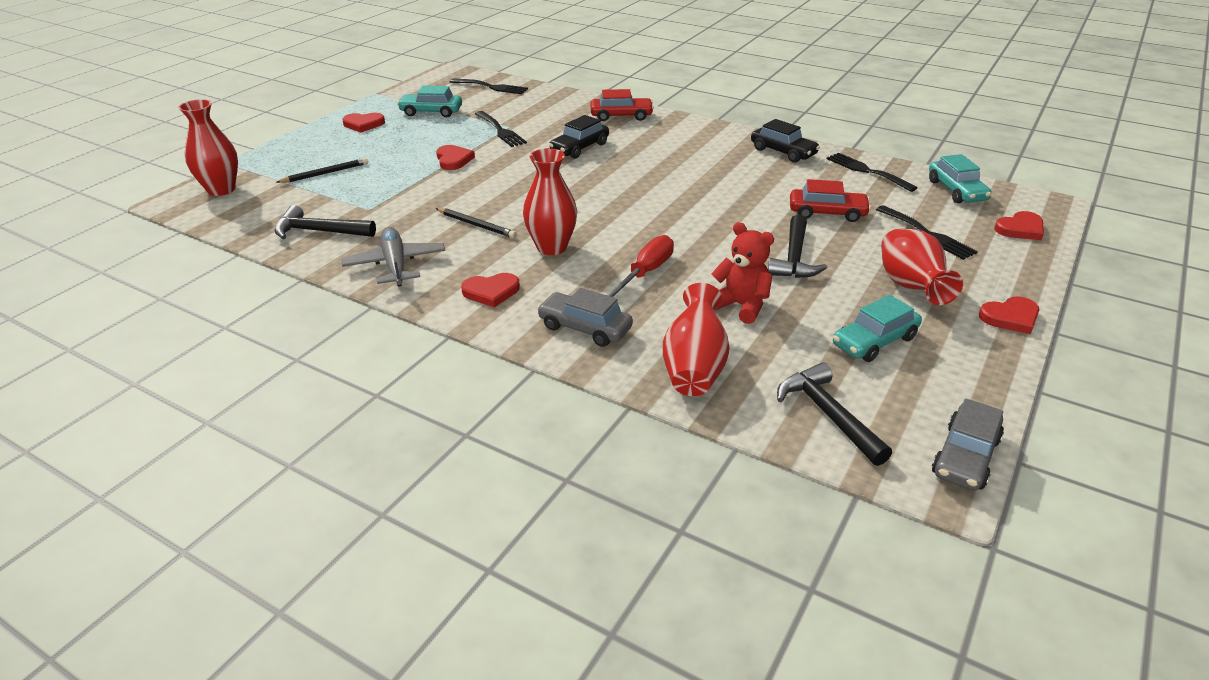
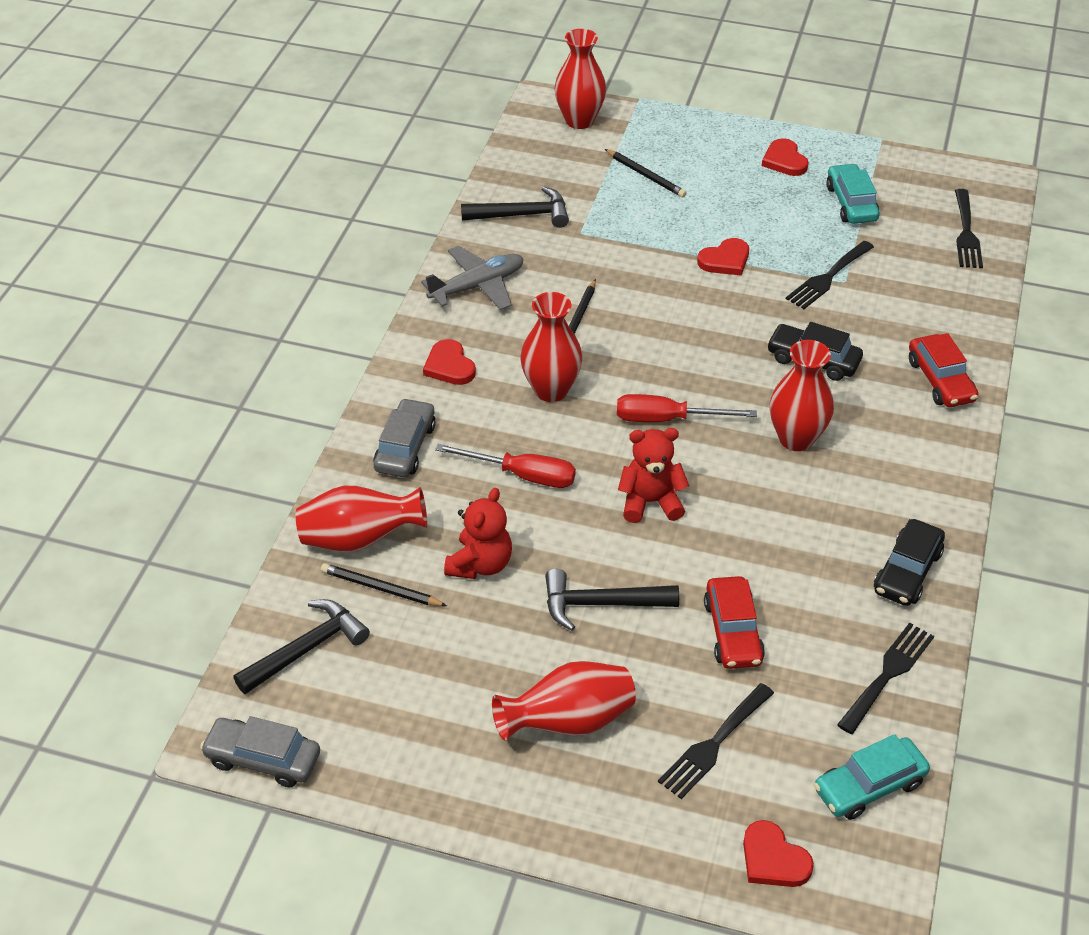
camera: 75 degrees right, 10 degrees up
(319, 231) = (522, 215): black hammer -> black hammer turned 90 degrees clockwise
(611, 205) = (667, 419): none -> red screwdriver
(652, 165) = (796, 438): none -> red vase
(695, 224) = (650, 502): none -> red teddy bear
(759, 361) = (381, 588): none -> black pencil
(874, 341) = (442, 685): turquoise car -> none
(1010, 317) = (527, 823): red heart -> none

